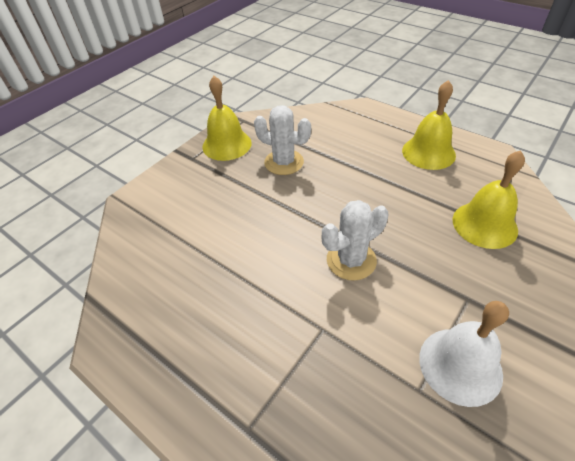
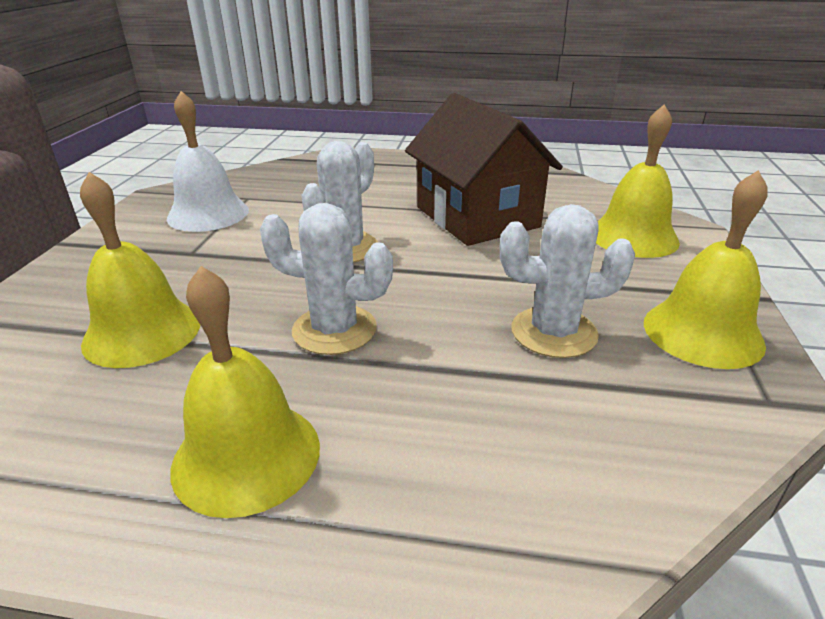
camera: 150 degrees right, 15 degrees down
(169, 205) = (633, 237): none -> yellow bell
(237, 263) = (477, 217): none -> brown house
(381, 194) = (334, 330): none -> white cactus

